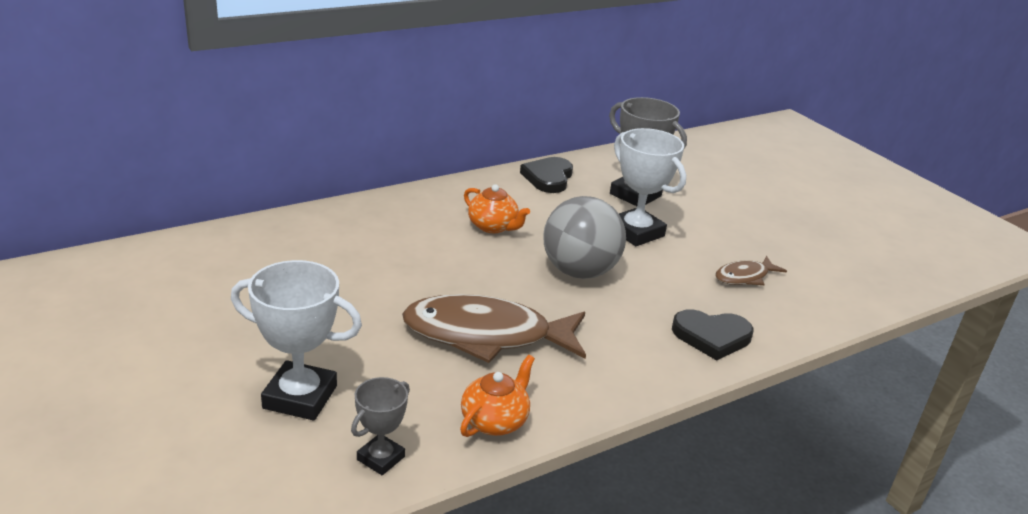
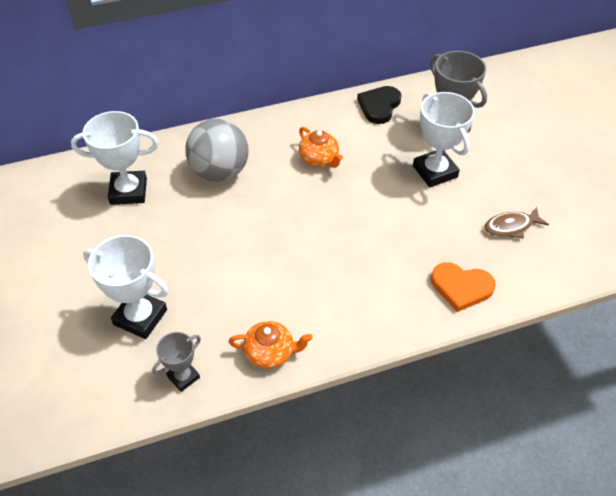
camera: 15 degrees right, 20 degrees up
(250, 267) = (128, 191): none -> white trophy
(486, 335) = (285, 271): brown fish -> none
(495, 421) = (270, 353): orange teapot -> orange teapot turned 45 degrees clockwise
(579, 271) = (375, 212): grey ball -> grey ball (220, 172)
(711, 336) = (461, 287): black heart -> orange heart

